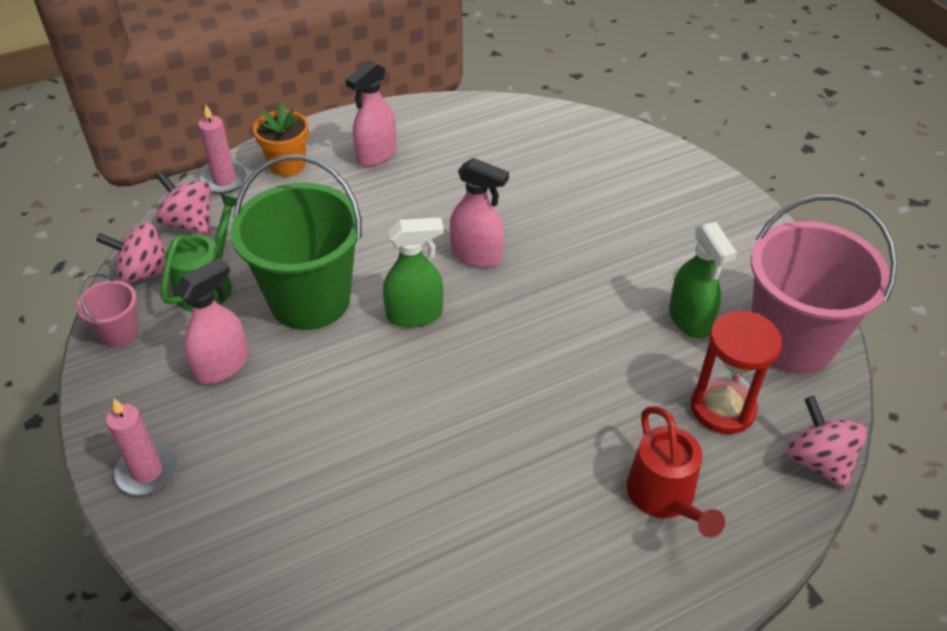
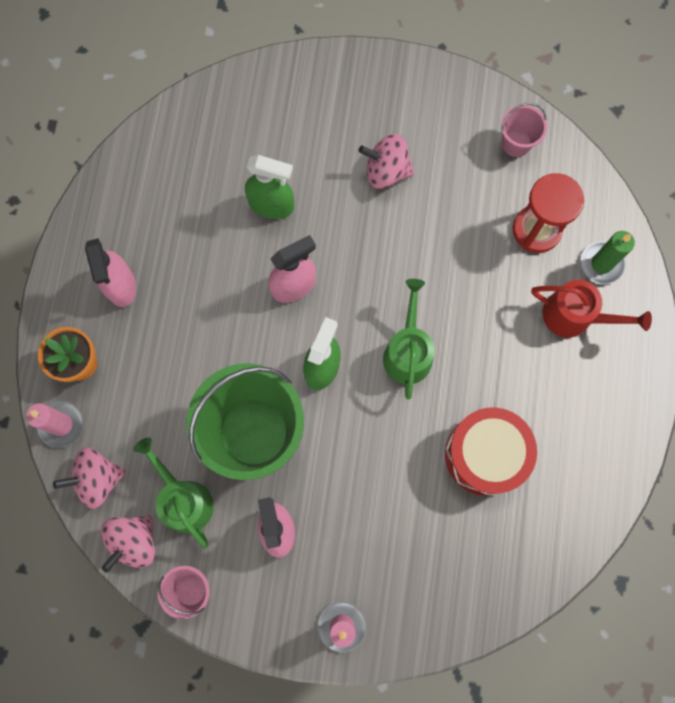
camera: 55 degrees left, 30 degrees up
(432, 499) = (485, 455): none -> red drum
(488, 371) = (407, 352): none -> green watering can
(690, 320) = (455, 190): green spray bottle -> green spray bottle (271, 205)
(750, 490) = (601, 264): none -> green candle
(791, 341) = (516, 143): pink bucket -> pink bucket, size x0.45
(818, 461) = (609, 208): pink spinning top -> pink spinning top (386, 171)

